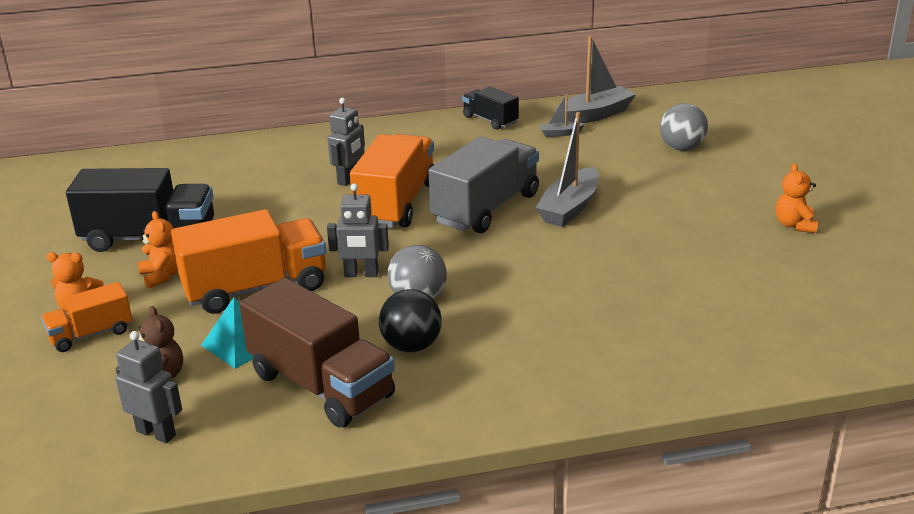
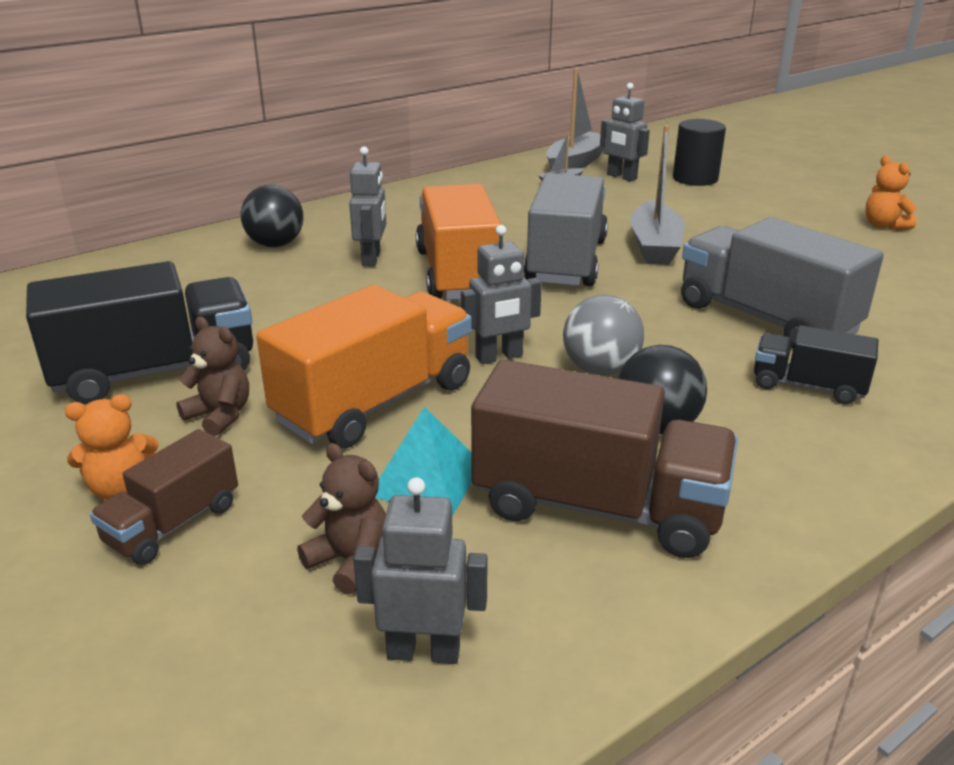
camera: 25 degrees left, 0 degrees up
(91, 334) = (173, 524): orange truck -> brown truck
(162, 276) = (220, 415): orange teddy bear -> brown teddy bear
(295, 155) = (275, 244): none -> black ball
(490, 120) = (472, 181): black truck -> black truck (808, 386)
(582, 287) = (765, 319): none -> grey truck
(618, 136) = (621, 177): none -> grey robot
(681, 148) = (695, 179): grey ball -> black cylinder

